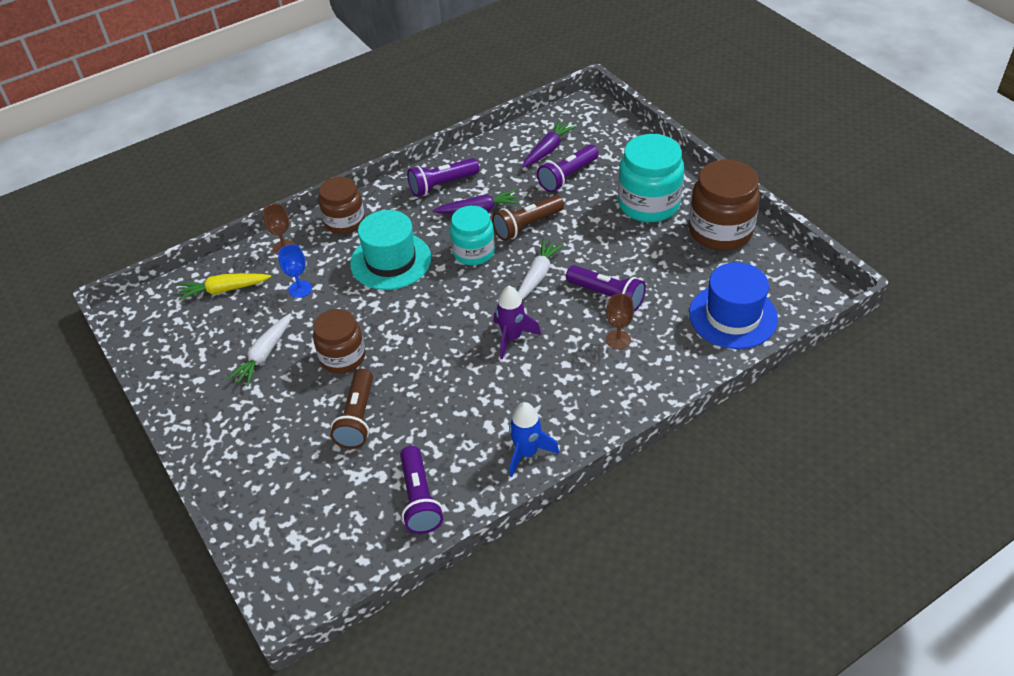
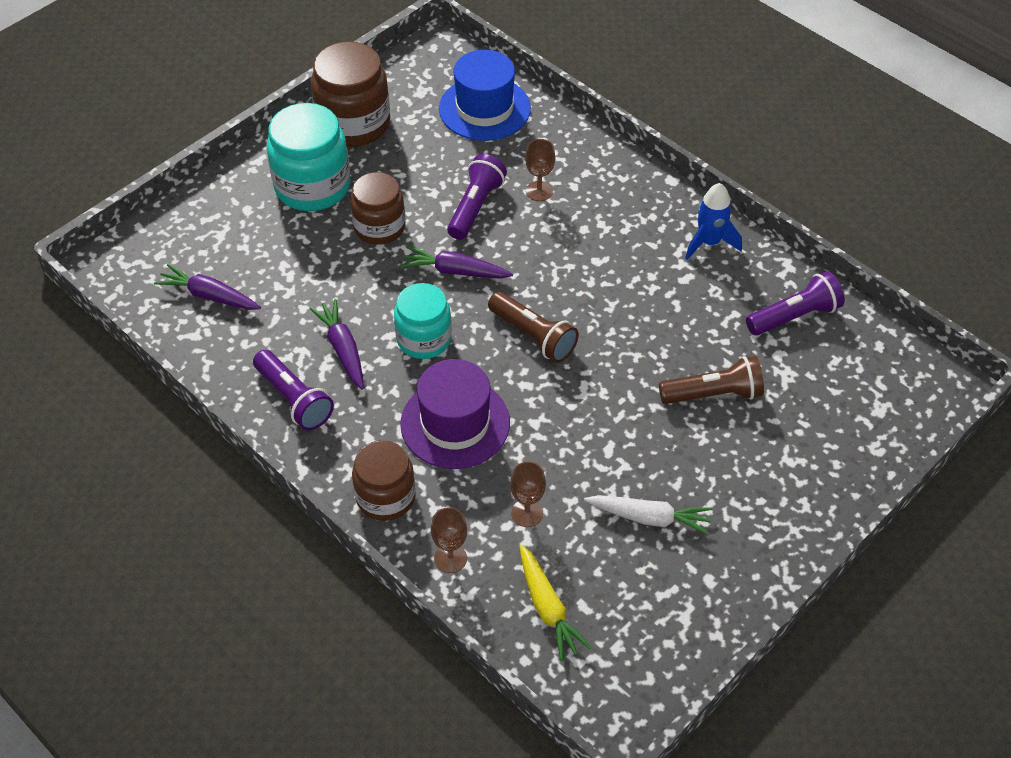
camera: 105 degrees left, 5 degrees up
(300, 289) = (527, 513): blue goblet -> brown goblet
(342, 357) = (630, 432): brown jar -> brown jar (379, 227)
(391, 261) = (455, 423): turquoise hat -> purple hat
(512, 338) = (558, 278): purple rocket -> none
(527, 226) = (367, 294): brown flashlight -> brown flashlight (533, 336)
(537, 276) = (455, 271): white carrot -> purple carrot
(567, 177) = (266, 268): purple flashlight -> none

